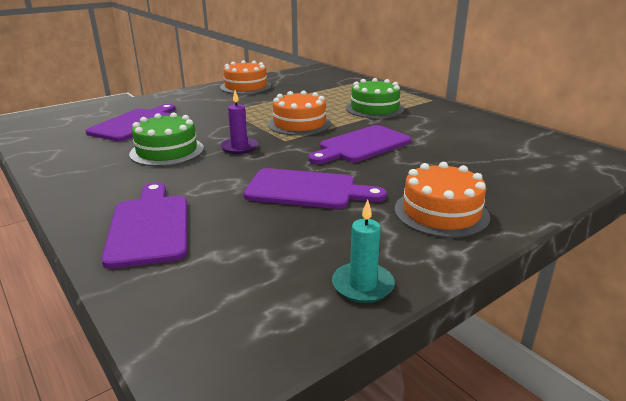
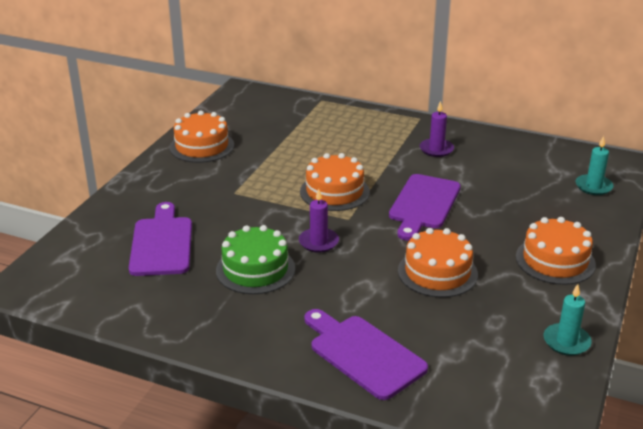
camera: 30 degrees left, 5 degrees up
(307, 190) = (437, 272): purple cutting board -> orange cake
(374, 109) = (380, 147): green cake -> none
(421, 118) = (436, 149): none -> purple candle
(556, 169) = (593, 186): none -> turquoise candle

